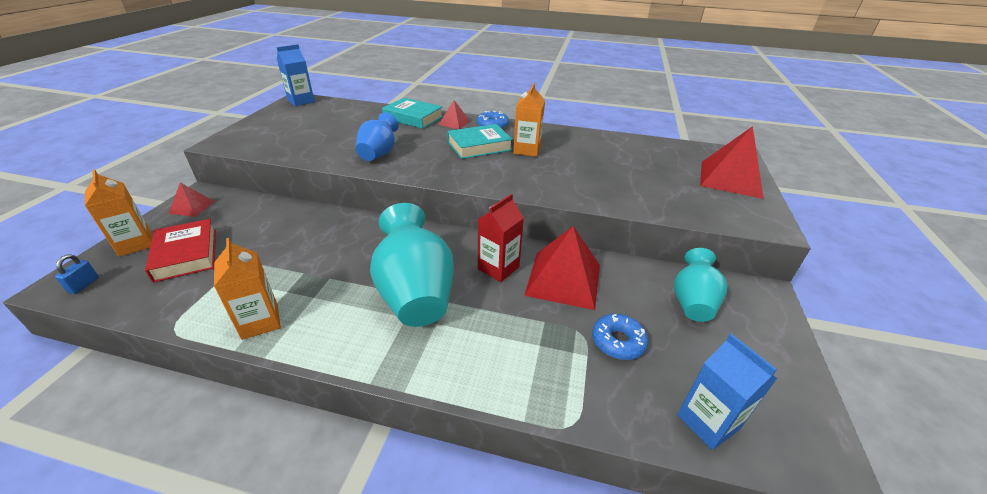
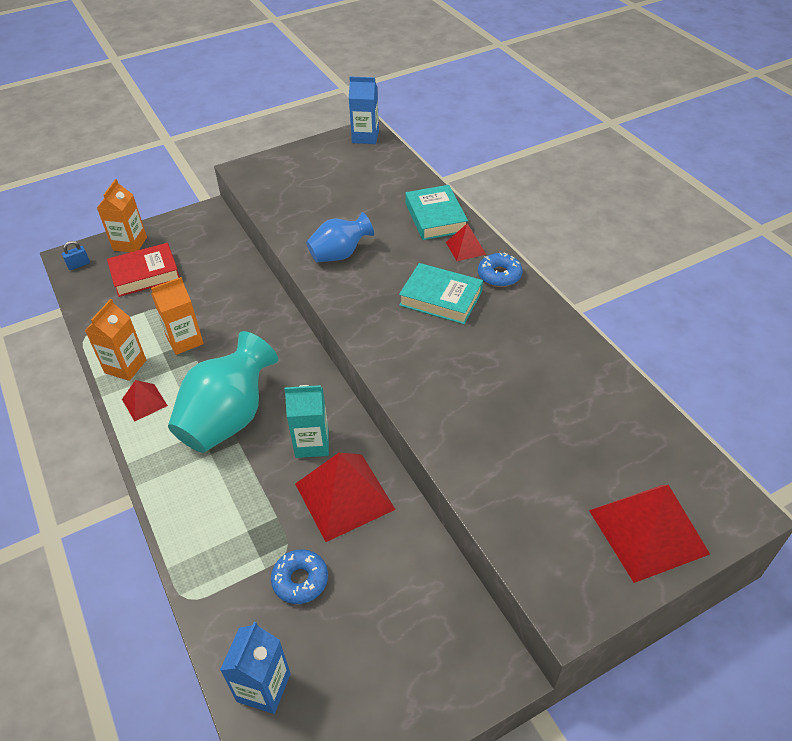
camera: 50 degrees right, 10 degrees up
(186, 254) = (145, 274): red book -> red book turned 45 degrees clockwise
(192, 207) = (190, 225): red pyramid -> red pyramid (144, 402)
(498, 268) = (312, 443): red carton -> turquoise carton
(527, 150) = (480, 333): orange carton -> orange carton (185, 340)
(692, 302) = (414, 611): turquoise vase -> none

